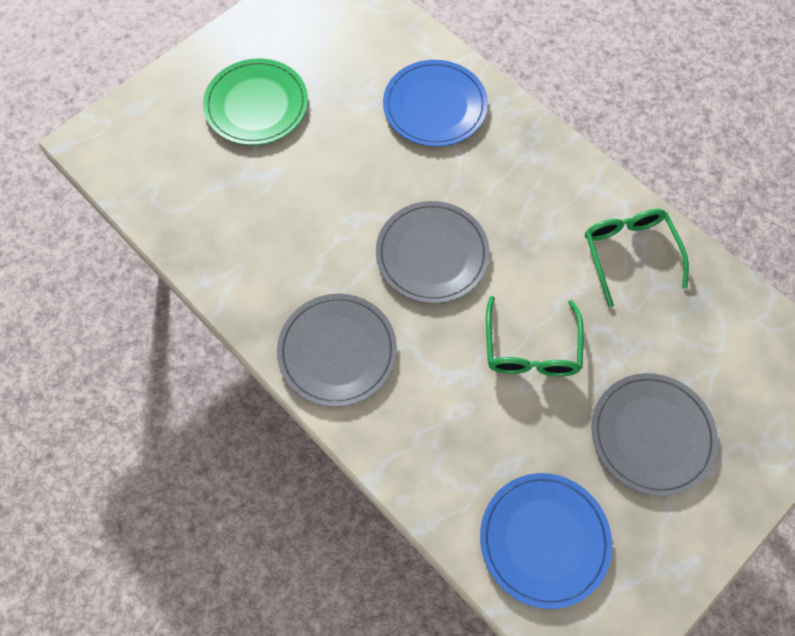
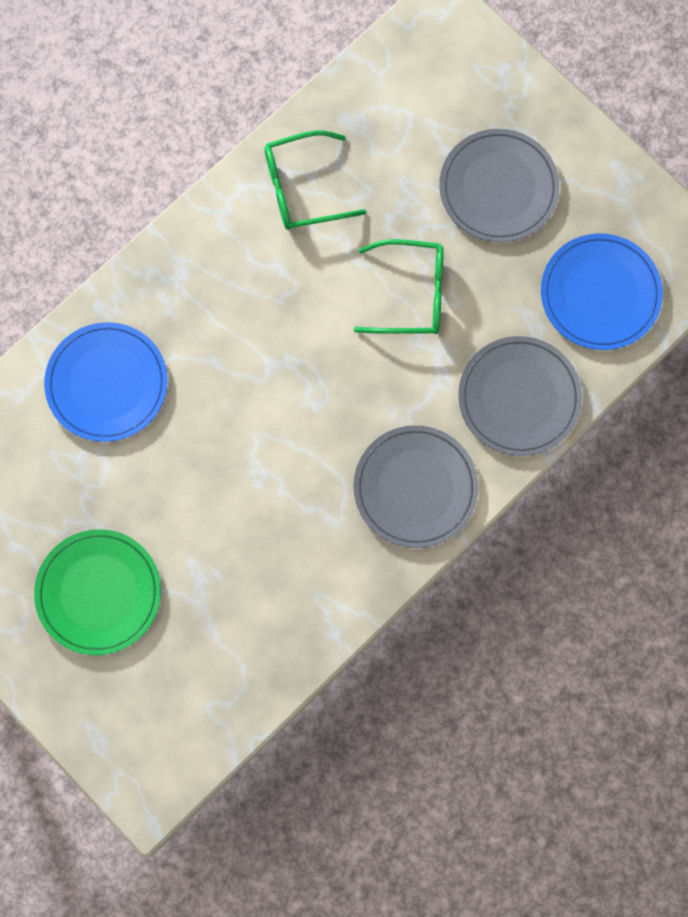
camera: 90 degrees left, 10 degrees up
(432, 254) = (302, 390): grey plate -> grey plate (519, 397)

